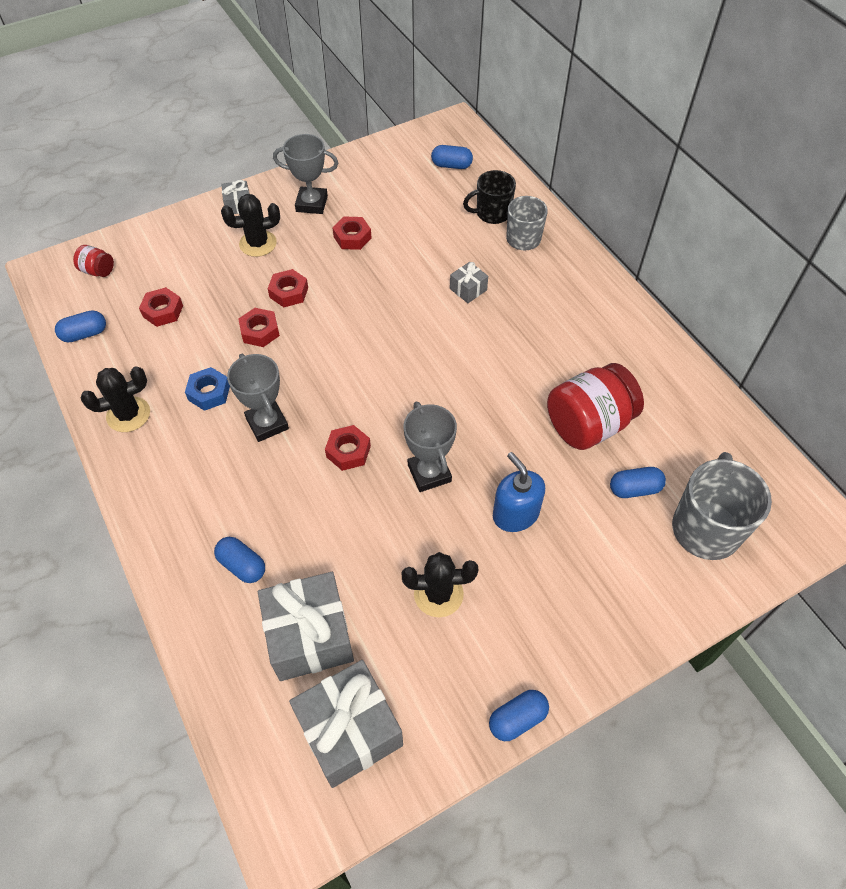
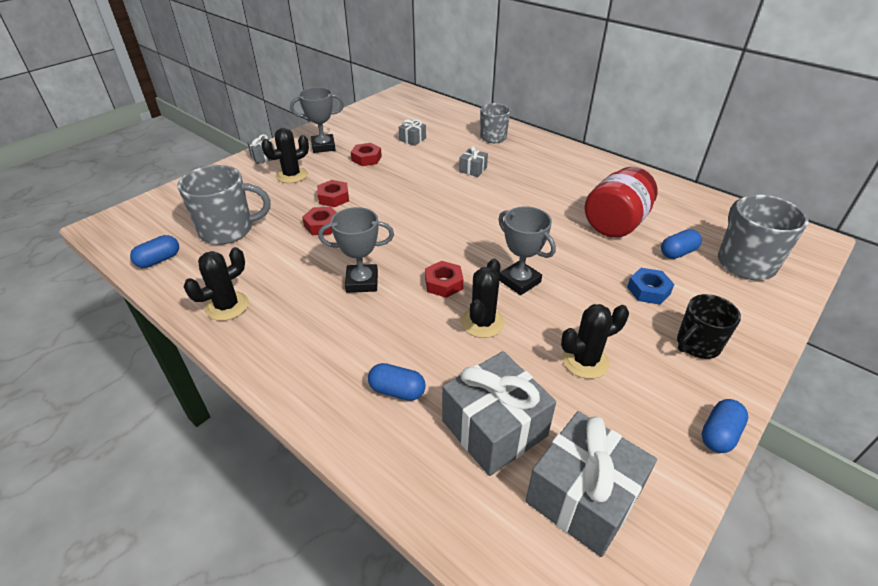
camera: 20 degrees left, 15 degrees down
(98, 271) = (155, 217): red jar -> none
(163, 311) = (228, 230): red nut -> grey mug
(209, 393) = (298, 273): blue nut -> blue nut (648, 290)
(267, 423) = (362, 282): grey trophy -> grey trophy turned 45 degrees counterclockwise
(362, 514) = (482, 322): none -> black cactus
(422, 217) = (412, 139): none -> grey gift
(451, 165) = (416, 111): blue capsule -> none
(492, 213) = (462, 129): black mug -> black mug (697, 345)
(515, 514) = (605, 290): blue soap dispenser -> none

